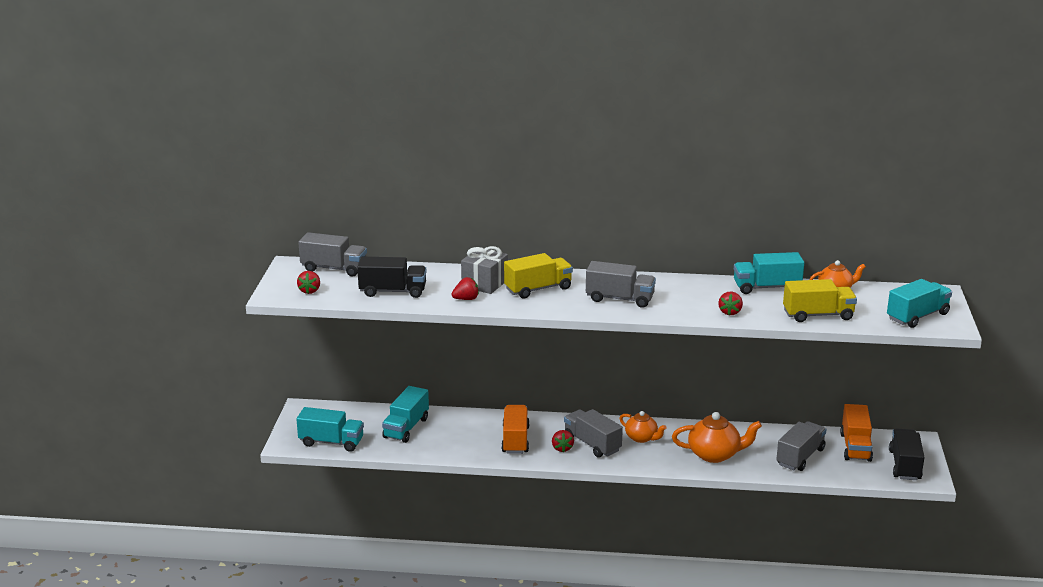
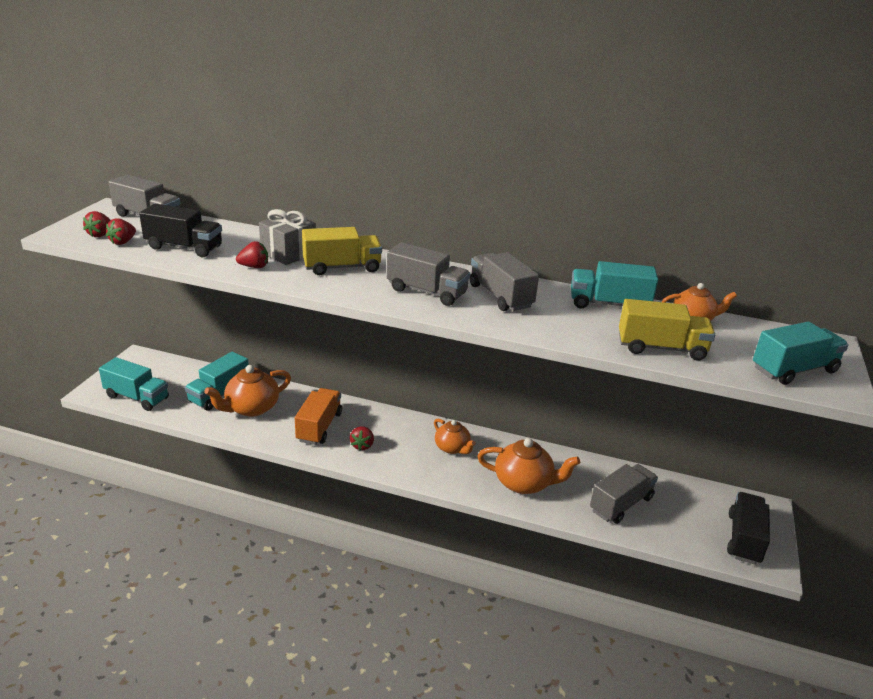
camera: 10 degrees right, 5 degrees up
(444, 434) = (251, 408): none -> orange teapot
(592, 444) = (396, 446): grey truck -> grey truck (500, 296)
(730, 312) = (550, 327): red strawberry -> red strawberry (123, 242)
(855, 447) = (689, 502): orange truck -> none

